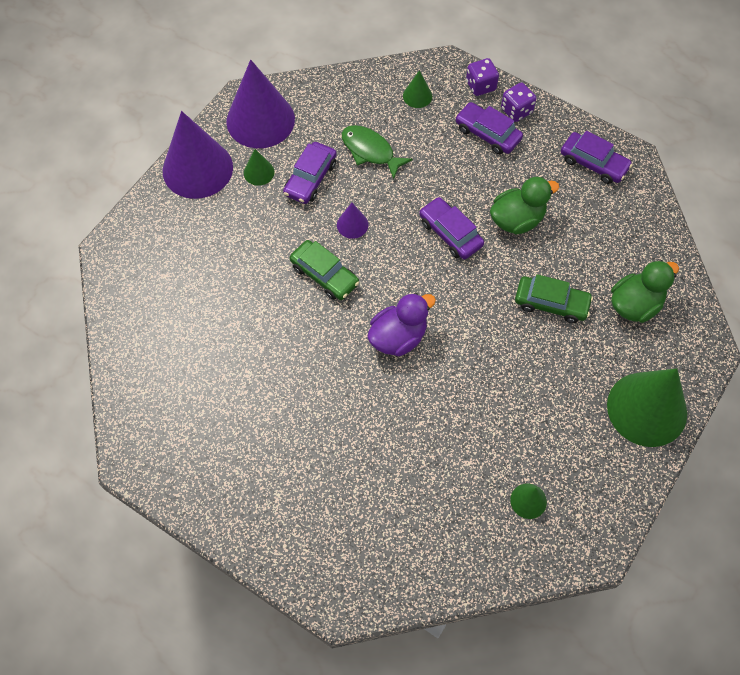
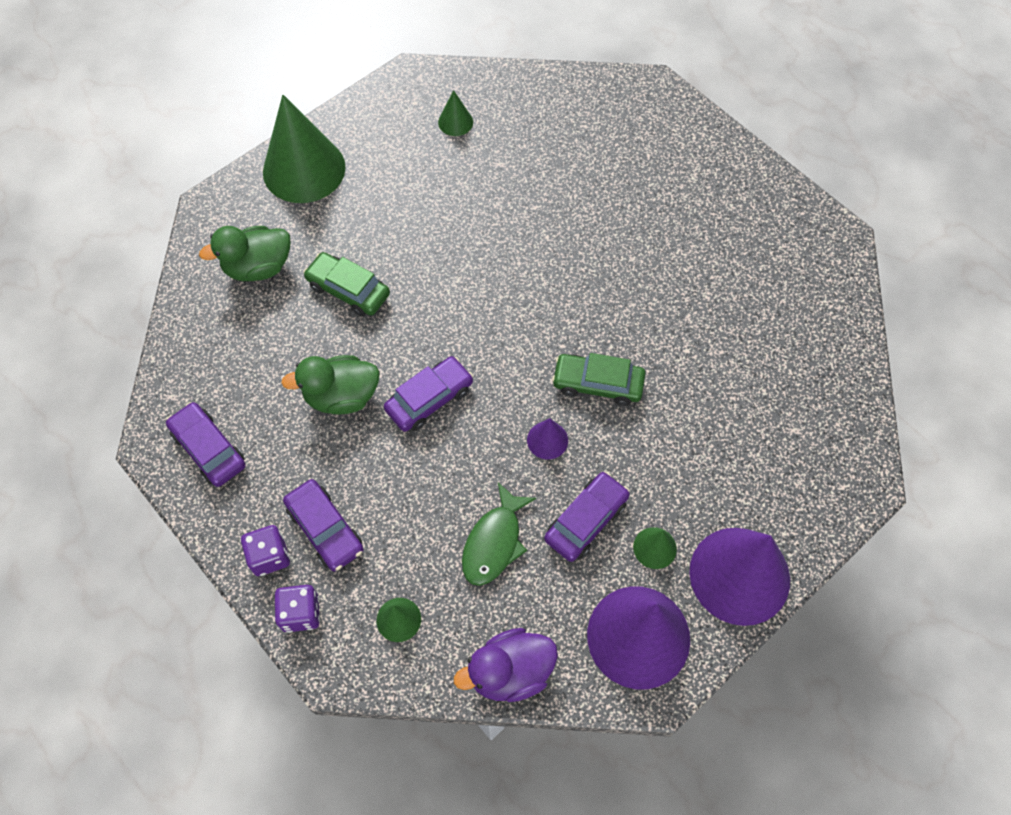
camera: 165 degrees left, 0 degrees up
(324, 275) = (598, 383): green car -> green car turned 45 degrees counterclockwise
(370, 151) = (494, 542): green fish -> green fish turned 60 degrees clockwise
(398, 337) = (531, 294): purple duck -> purple duck (510, 672)
(450, 233) = (429, 399): purple car -> purple car turned 105 degrees counterclockwise

